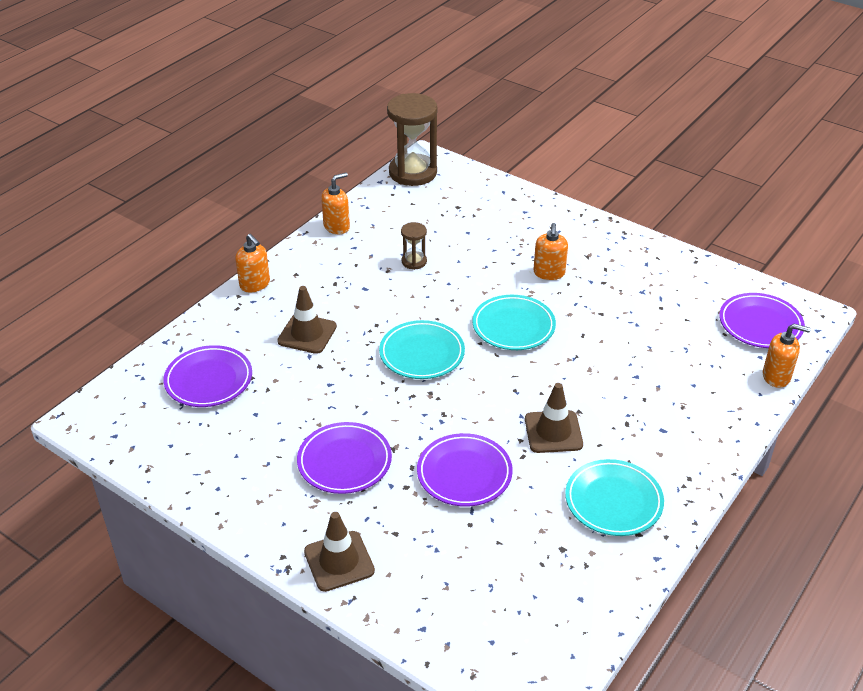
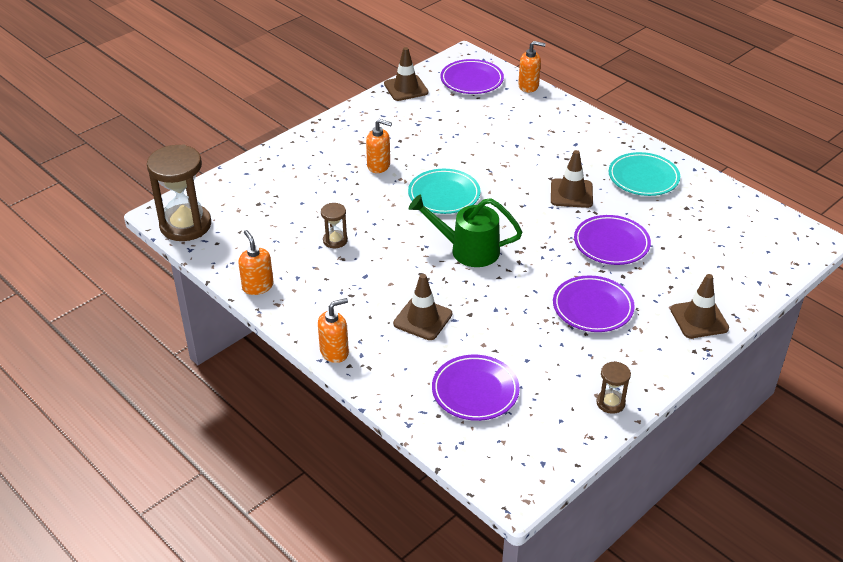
camera: 80 degrees left, 0 degrees up
(195, 483) = (610, 403): none -> brown hourglass
(422, 354) = (467, 250): turquoise plate -> green watering can
(711, 273) = (406, 88): none -> brown traffic cone
(776, 376) = (528, 86): orange soap dispenser -> orange soap dispenser turned 75 degrees clockwise

